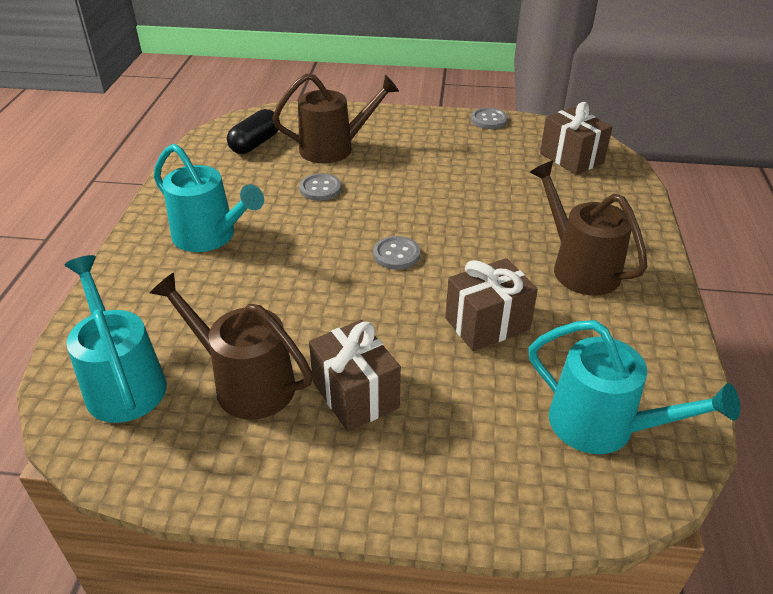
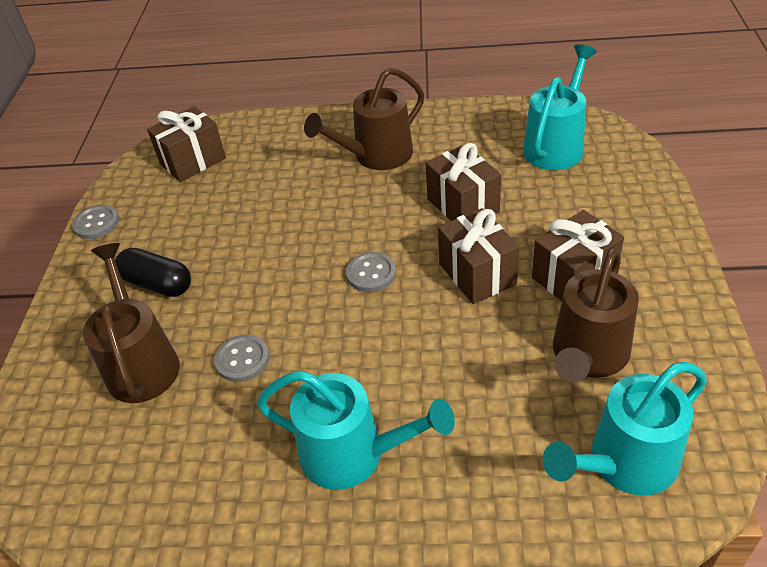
camera: 90 degrees left, 5 degrees up
(210, 237) = (354, 455): turquoise watering can -> turquoise watering can turned 75 degrees clockwise
(255, 143) = (111, 462): black capsule -> black capsule (157, 284)
(378, 322) = (477, 274): none -> brown gift

